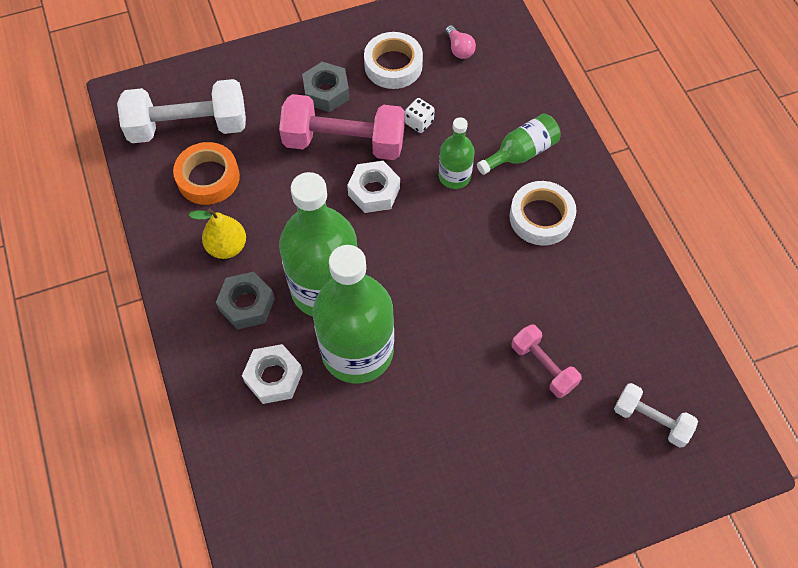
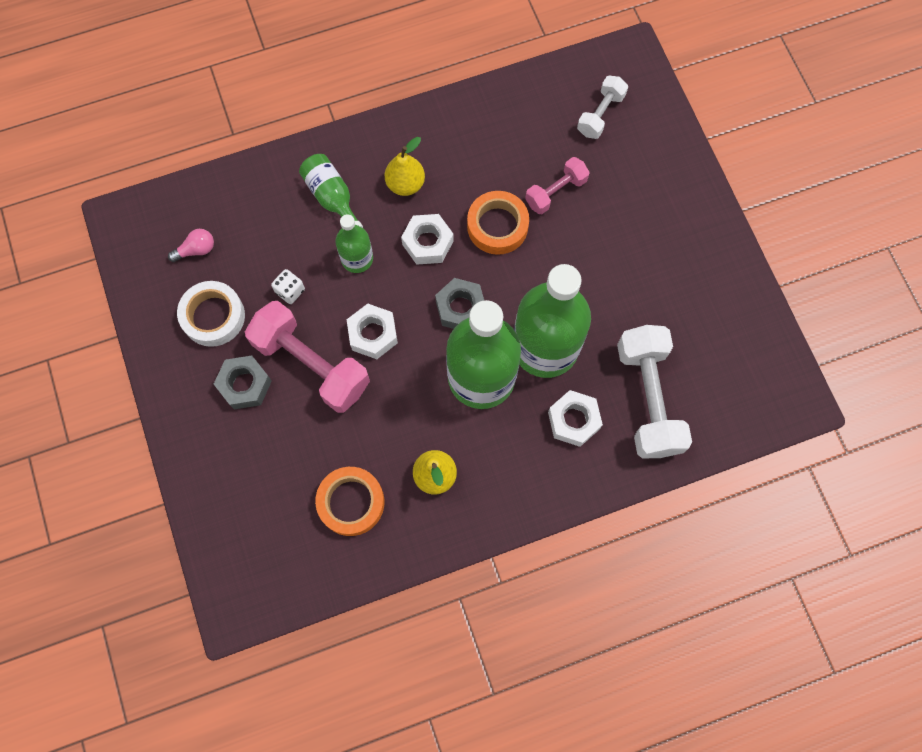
camera: 90 degrees left, 10 degrees up
(188, 127) = (283, 530): white dumbbell -> white dumbbell (648, 398)
(247, 304) = (499, 450): grey nut -> grey nut (461, 308)
(344, 142) = (311, 364): pink dumbbell -> pink dumbbell turned 60 degrees counterclockwise
(474, 238) = (427, 243): none -> white nut
(497, 305) = (497, 226): none -> orange tape
(541, 217) = (405, 184): white tape -> yellow pear

